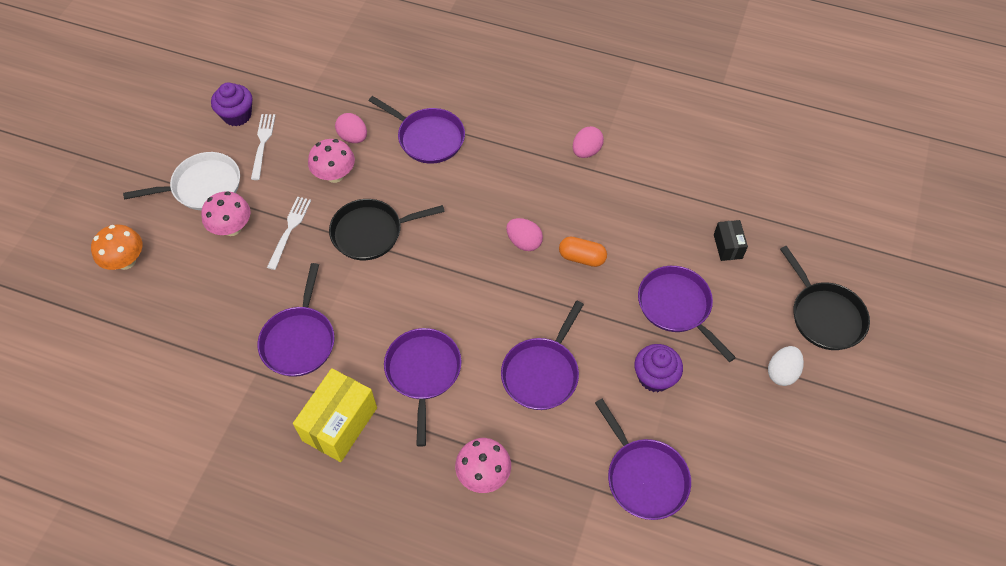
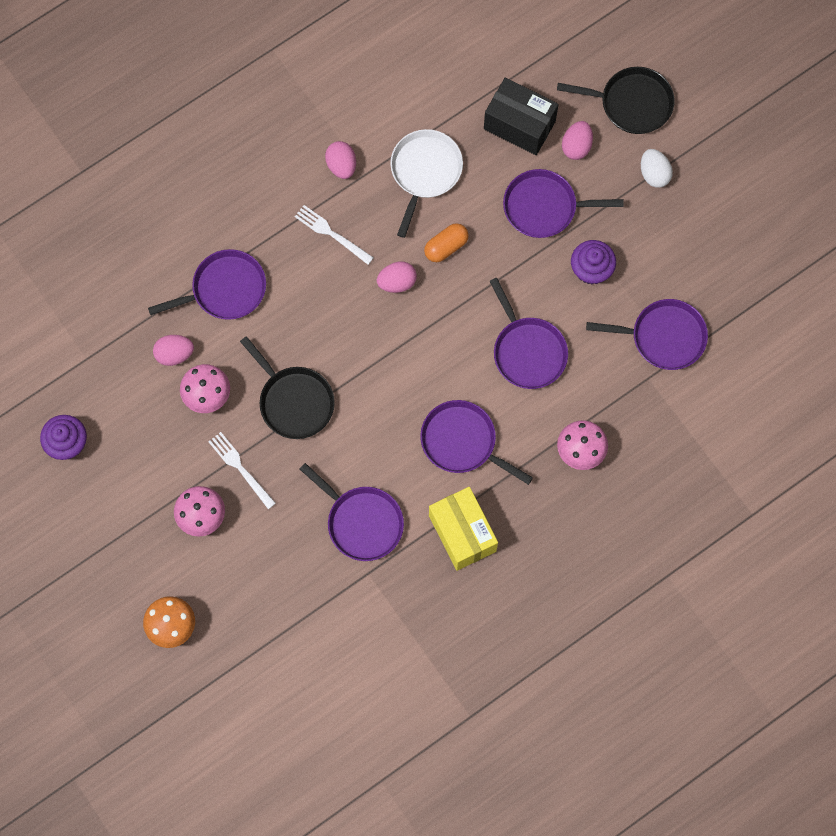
camera: 55 degrees left, 15 degrees up
(203, 186) = (134, 518): white pan -> white pan (425, 171)
(262, 143) = (121, 438): white fork -> white fork (331, 233)
(371, 232) = (294, 401): black pan -> black pan turned 60 degrees counterclockwise
(727, 246) = (519, 125): black box -> black box, size x1.87
(749, 298) = (576, 146): none -> pink egg

